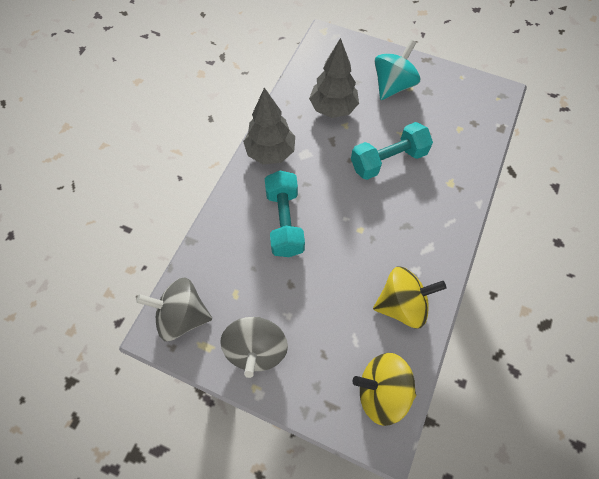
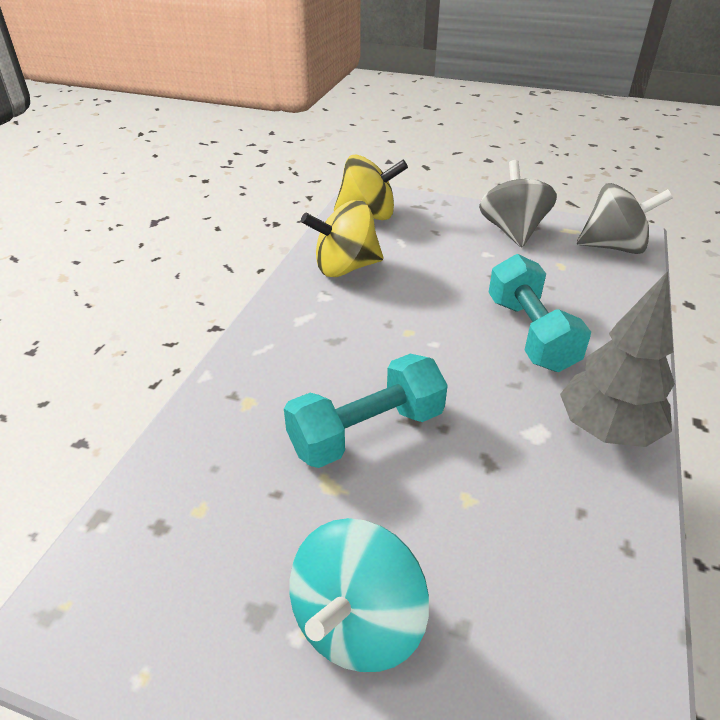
camera: 175 degrees right, 25 degrees down
(333, 108) = (507, 538): grey tree -> none

